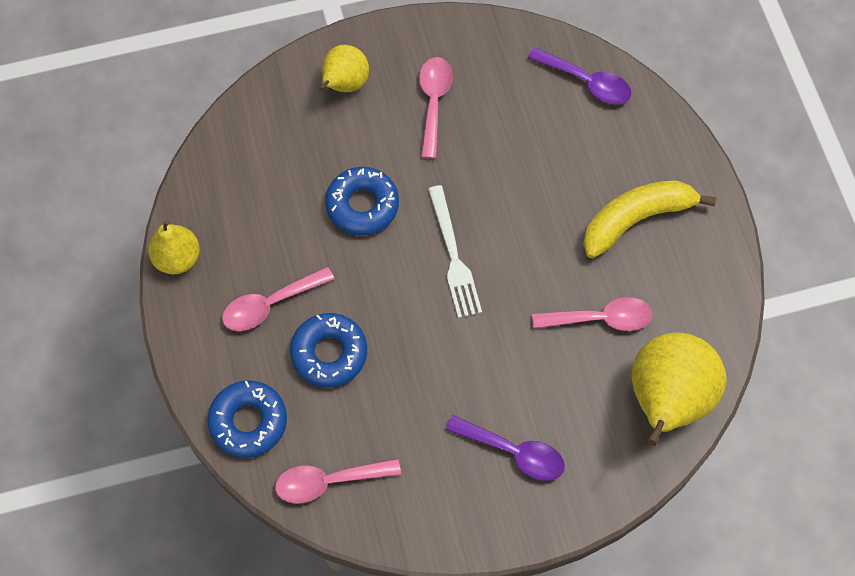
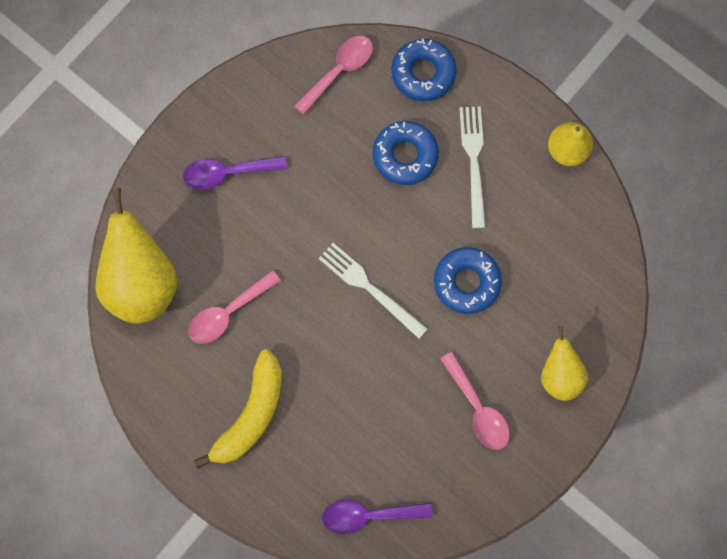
camera: 145 degrees right, 10 degrees up
(270, 304) = (474, 162): pink spoon -> white fork

